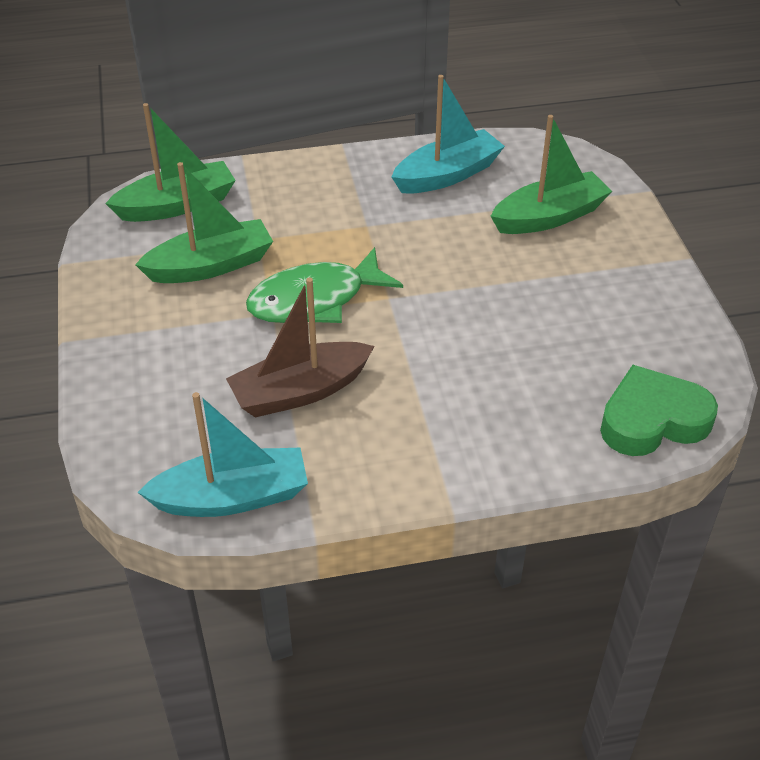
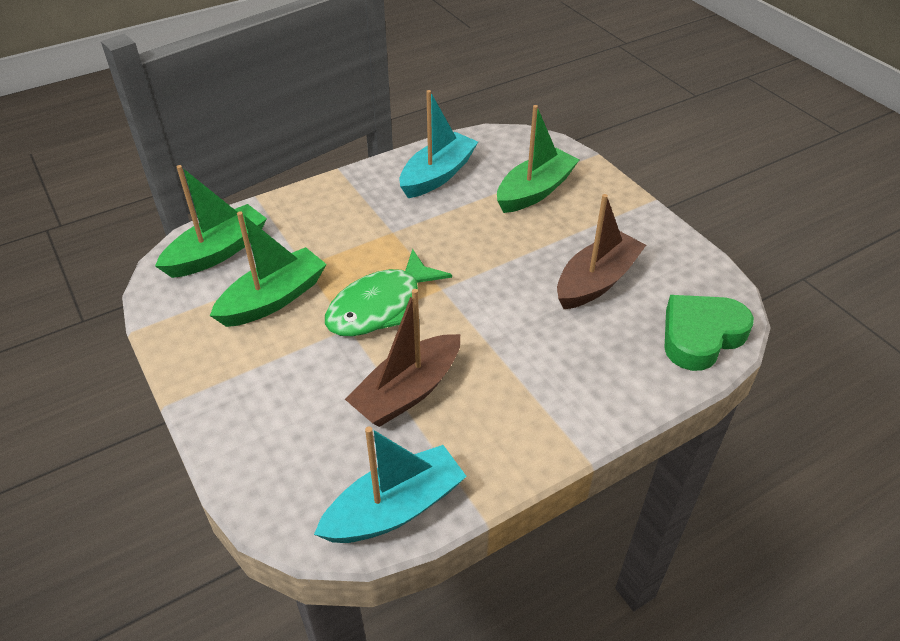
camera: 20 degrees left, 0 degrees up
(565, 332) = (596, 281): none -> brown boat

